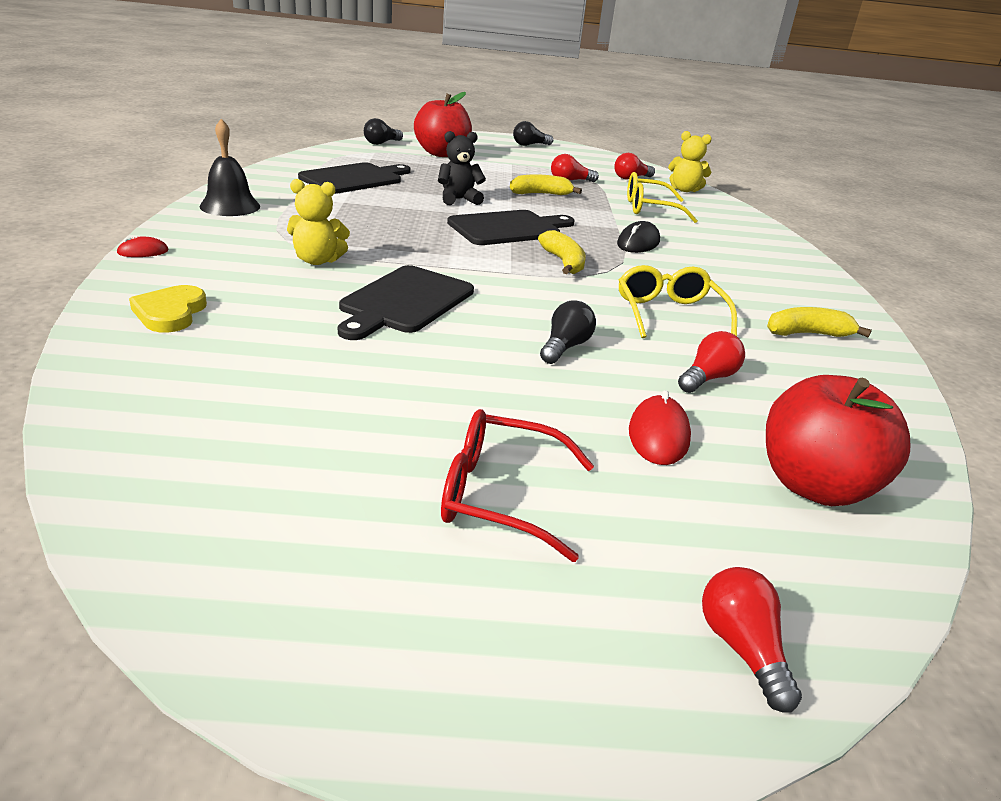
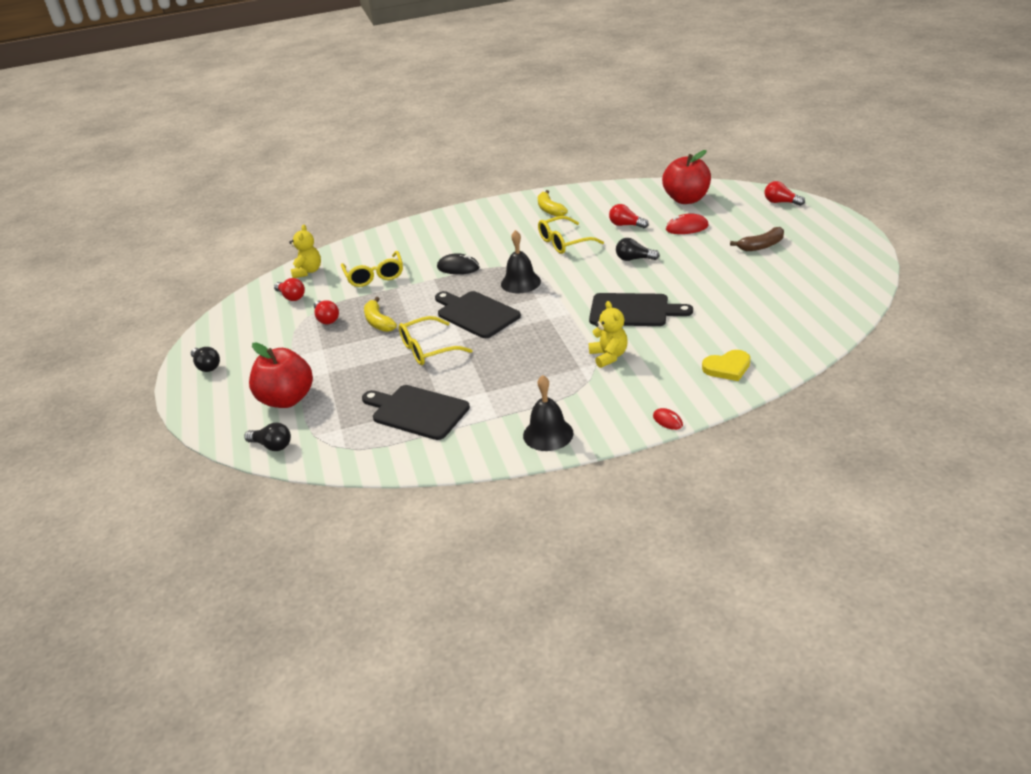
camera: 100 degrees left, 5 degrees up
(458, 199) = (428, 349): black teddy bear -> yellow glasses
(501, 496) = (761, 246): red glasses -> brown banana
(563, 262) = (520, 282): yellow banana -> black bell
(742, 648) = (781, 202): red light bulb -> red light bulb turned 60 degrees clockwise

